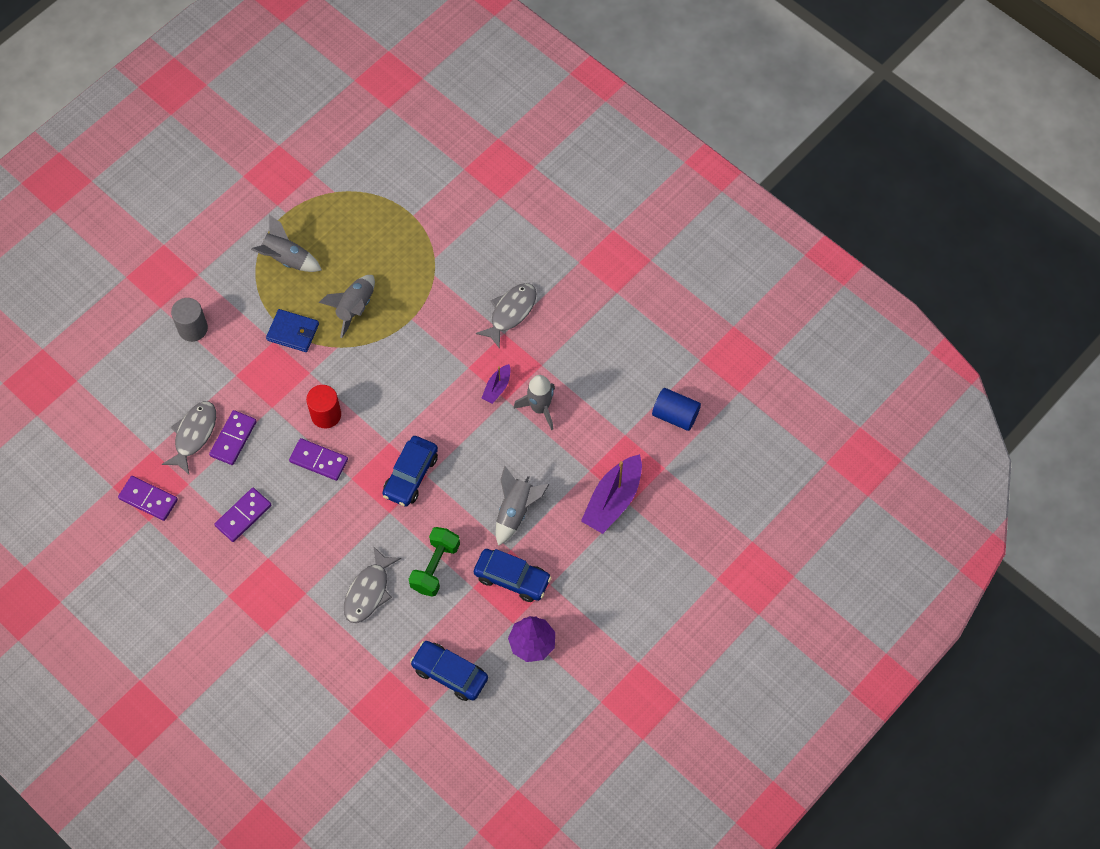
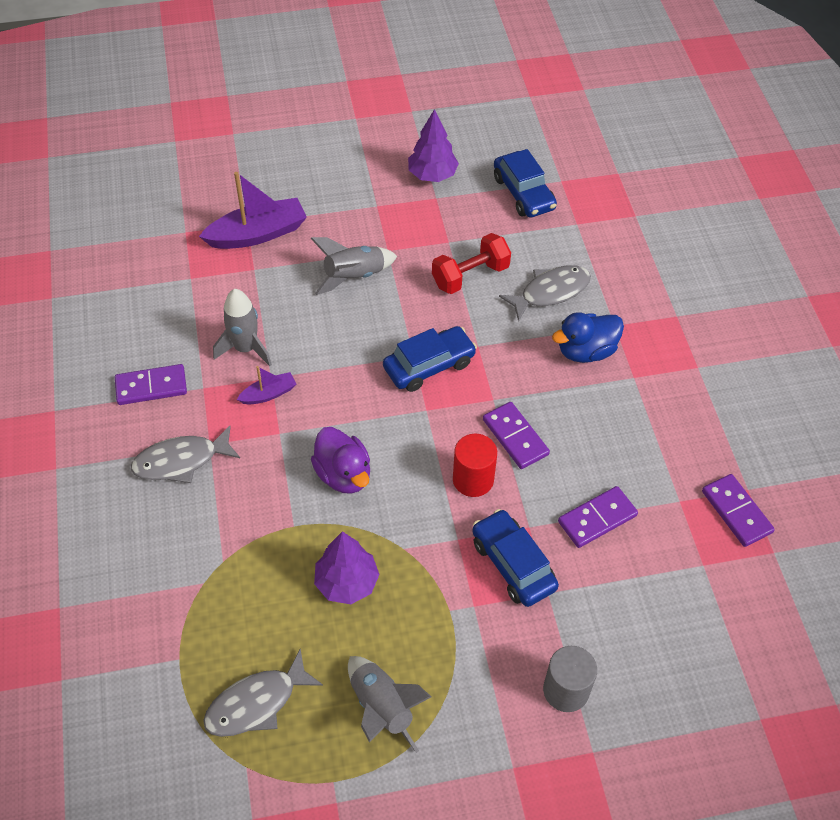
camera: 145 degrees left, 10 degrees down
(194, 435) = (642, 552): grey fish -> grey fish (257, 703)
(243, 516) = (635, 431): purple domino -> purple domino (151, 386)
(293, 332) = (442, 601): blue wallet -> none
(313, 557) = (586, 351): none -> blue duck
(355, 308) = (347, 582): grey rocket -> purple tree
(407, 367) = (343, 474): none -> purple duck
(435, 567) = (470, 276): green dumbbell -> red dumbbell
(512, 578) = (406, 228): blue car -> blue car (513, 564)
(675, 415) = (128, 266): blue cylinder -> none

